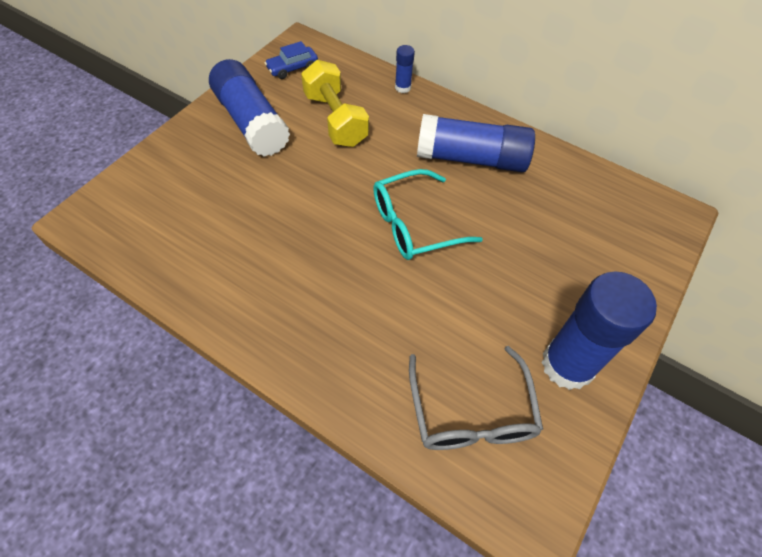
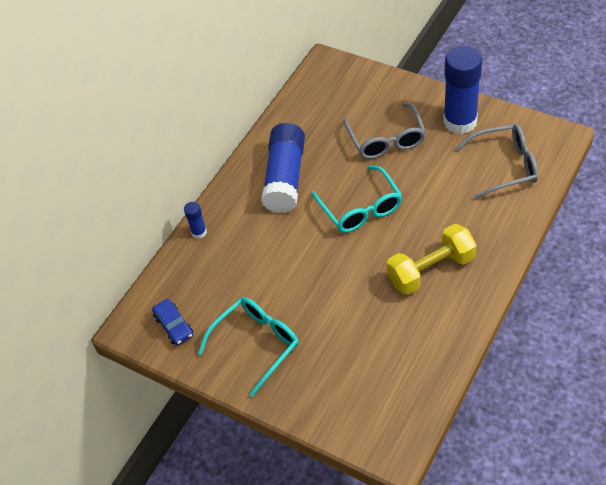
camera: 85 degrees left, 5 degrees down
(251, 122) = (256, 344): blue glue stick -> turquoise glasses
(335, 119) = (247, 278): yellow dumbbell -> yellow dumbbell (431, 270)
(530, 265) = (386, 140): none -> grey glasses

